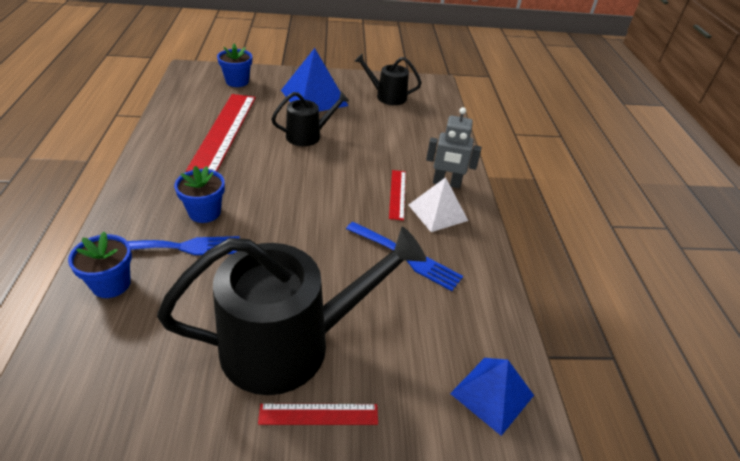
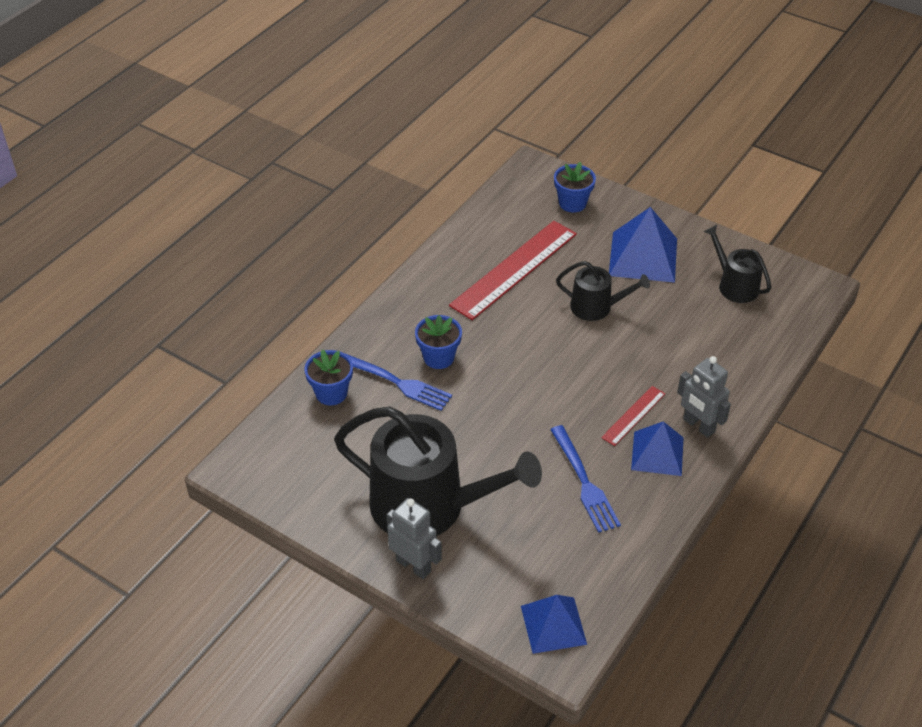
camera: 40 degrees right, 5 degrees up
(319, 414) = (414, 565): red ruler -> grey robot
(437, 212) = (657, 453): white pyramid -> blue pyramid

